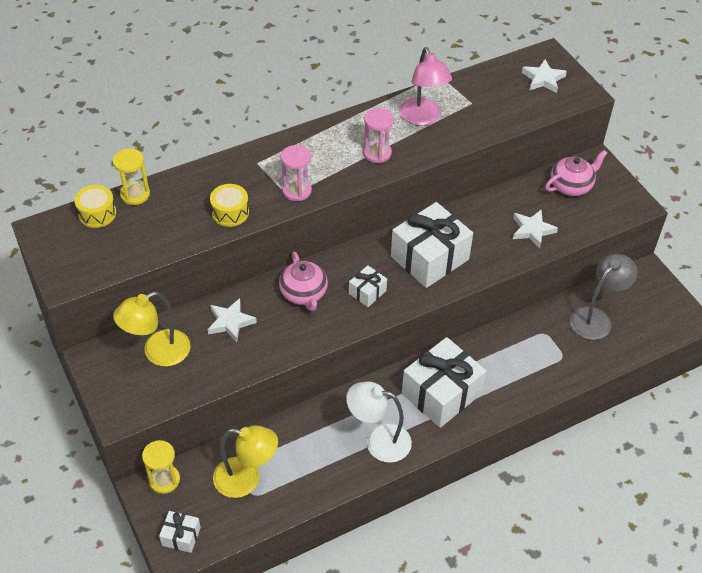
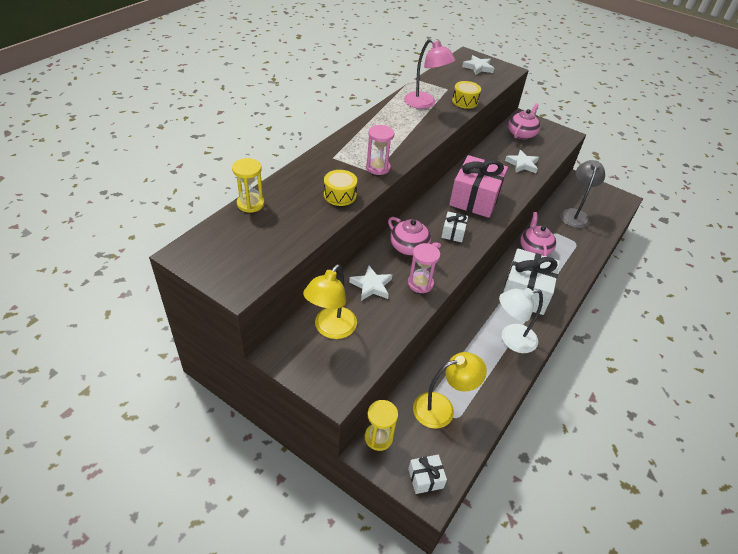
camera: 30 degrees left, 5 degrees down
(97, 213) = (227, 227): yellow drum -> yellow drum (465, 101)
(377, 153) = (413, 131): pink hourglass -> pink hourglass (420, 283)
(429, 258) = (475, 198): white gift -> pink gift
(499, 344) = (534, 249): none -> pink teapot

